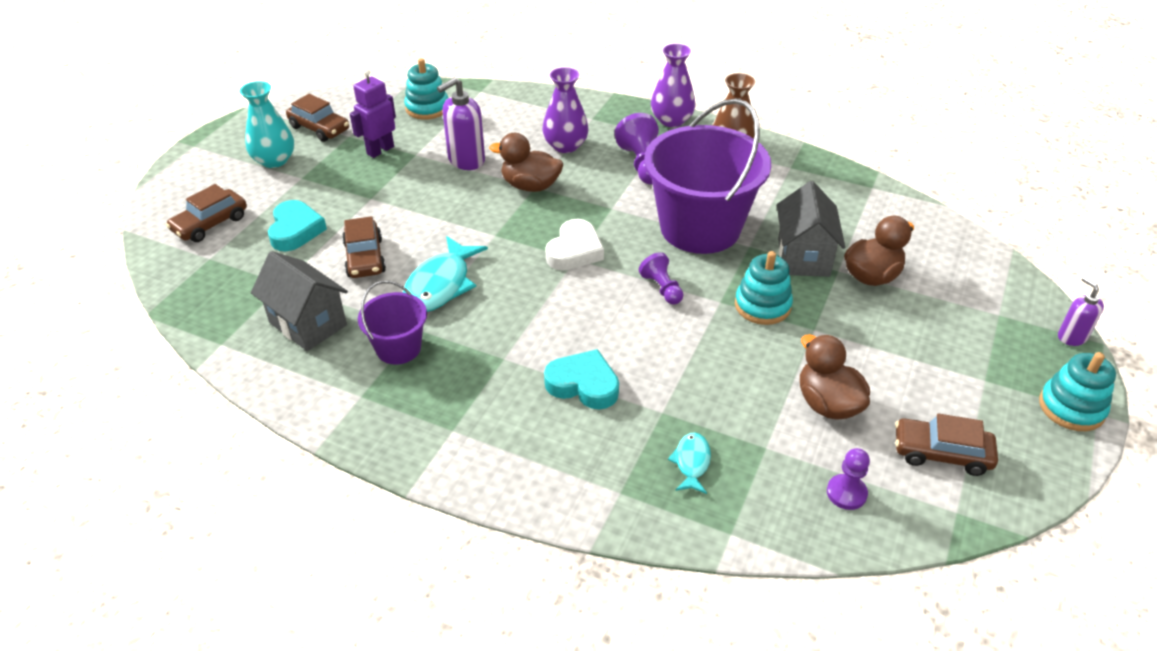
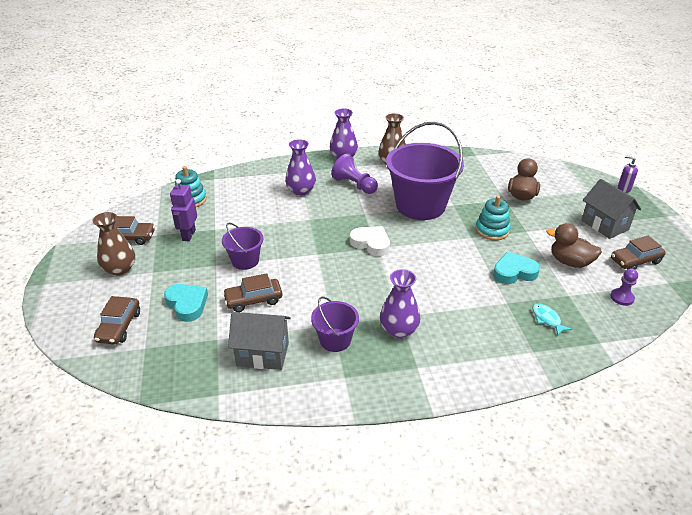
camera: 35 degrees left, 5 degrees down
(274, 160) = (120, 269): turquoise vase -> brown vase
(365, 258) = (253, 300): brown car -> brown car turned 120 degrees clockwise
(406, 207) = (245, 261): none -> purple bucket
(441, 285) = (318, 294): turquoise fish -> none
(466, 160) = (251, 220): purple soap dispenser -> none
(483, 374) = (399, 330): none -> purple vase
(530, 186) = (306, 219): brown duck -> none
(574, 251) = (371, 243): white heart -> white heart turned 45 degrees counterclockwise
(583, 384) = (455, 309): turquoise heart -> turquoise heart (514, 272)
(662, 288) = (437, 243): purple pawn -> none
(803, 257) = (483, 199): grey house -> grey house (604, 225)
(1071, 408) = (656, 218): turquoise stacking toy -> none

